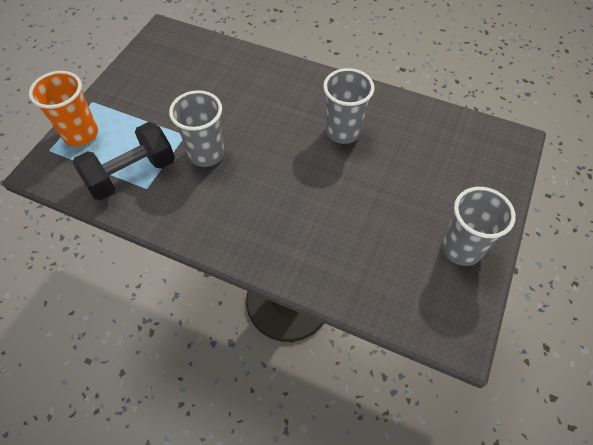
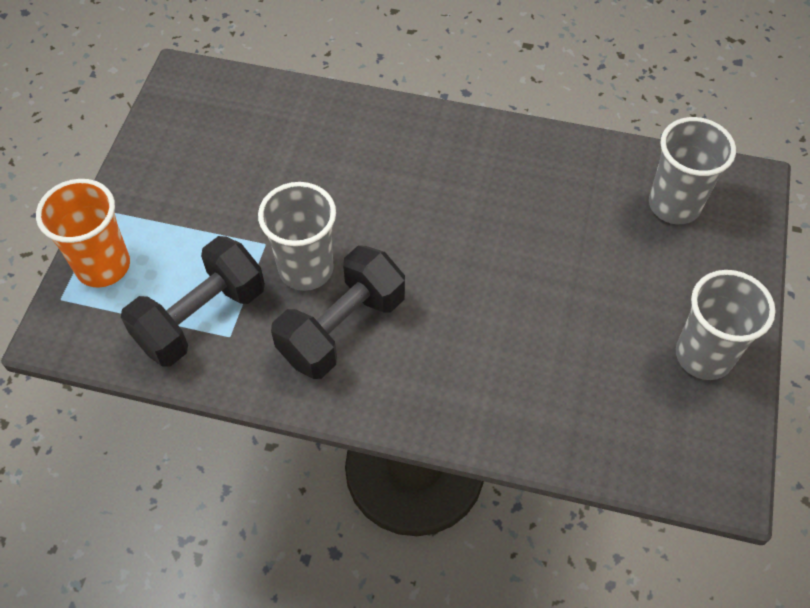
camera: 10 degrees left, 0 degrees up
(219, 194) = (342, 328): none -> black dumbbell
(343, 132) = (501, 205): grey cup -> grey cup (674, 205)

